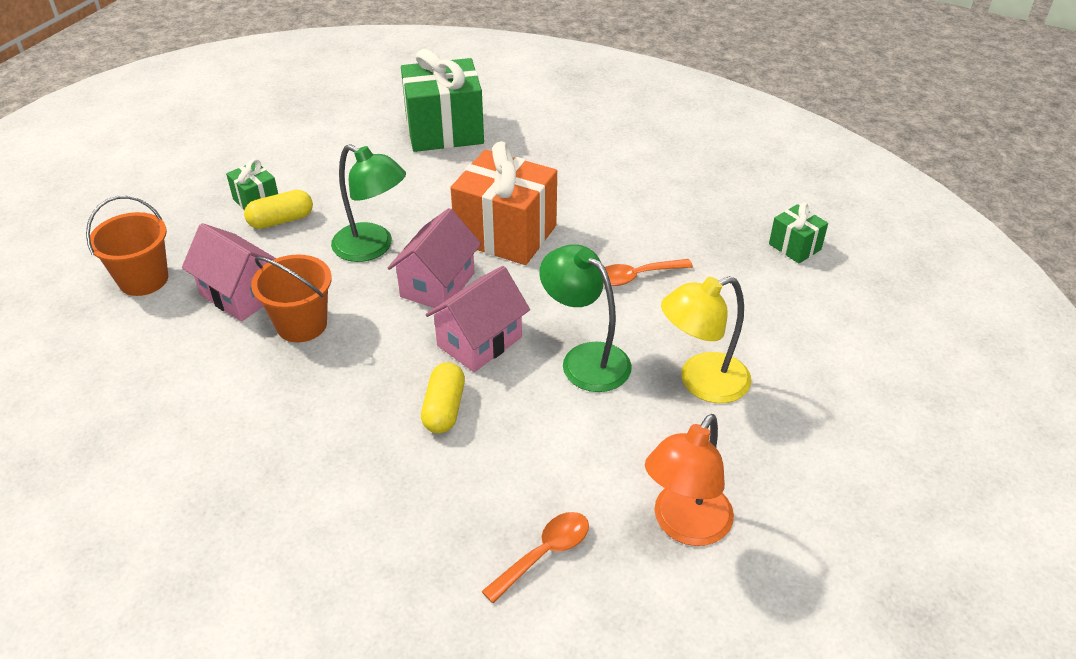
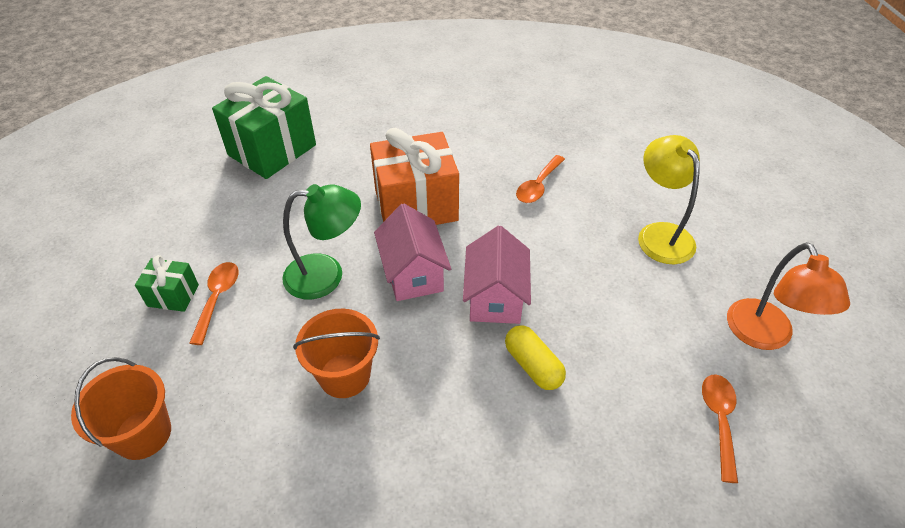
camera: 40 degrees left, 5 degrees up
(240, 294) = (258, 385): pink house -> none
(281, 220) = (217, 298): yellow capsule -> orange spoon
(585, 359) = (577, 264): green lamp -> none
(701, 382) = (660, 234): yellow lamp -> yellow lamp turned 135 degrees clockwise
(794, 247) = (602, 113): green gift -> none

